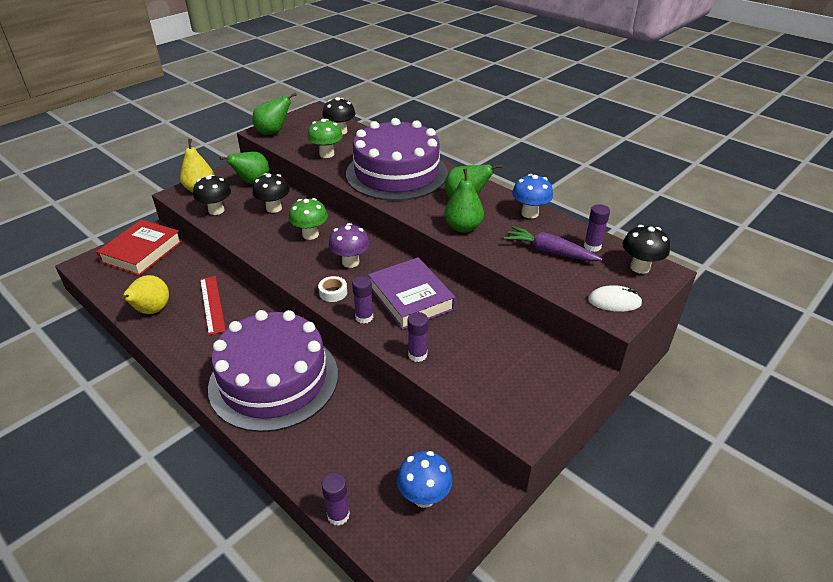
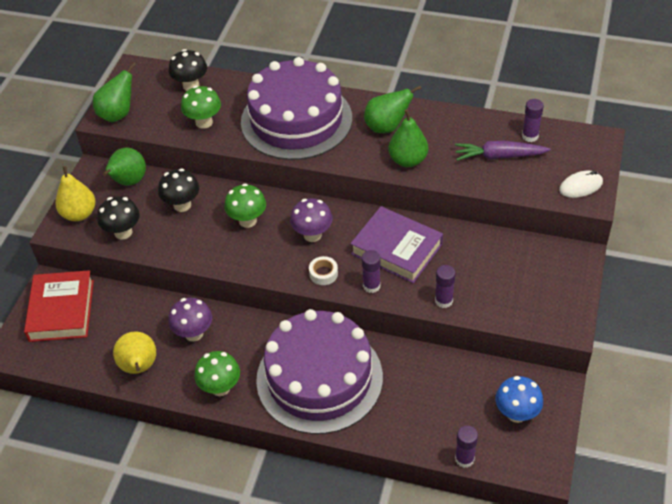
camera: 25 degrees left, 10 degrees up
(192, 351) = (220, 387): none -> green mushroom
(212, 304) = (194, 333): red ruler -> purple mushroom
(529, 213) = (454, 120): blue mushroom -> none
(640, 267) = (580, 143): black mushroom -> none

